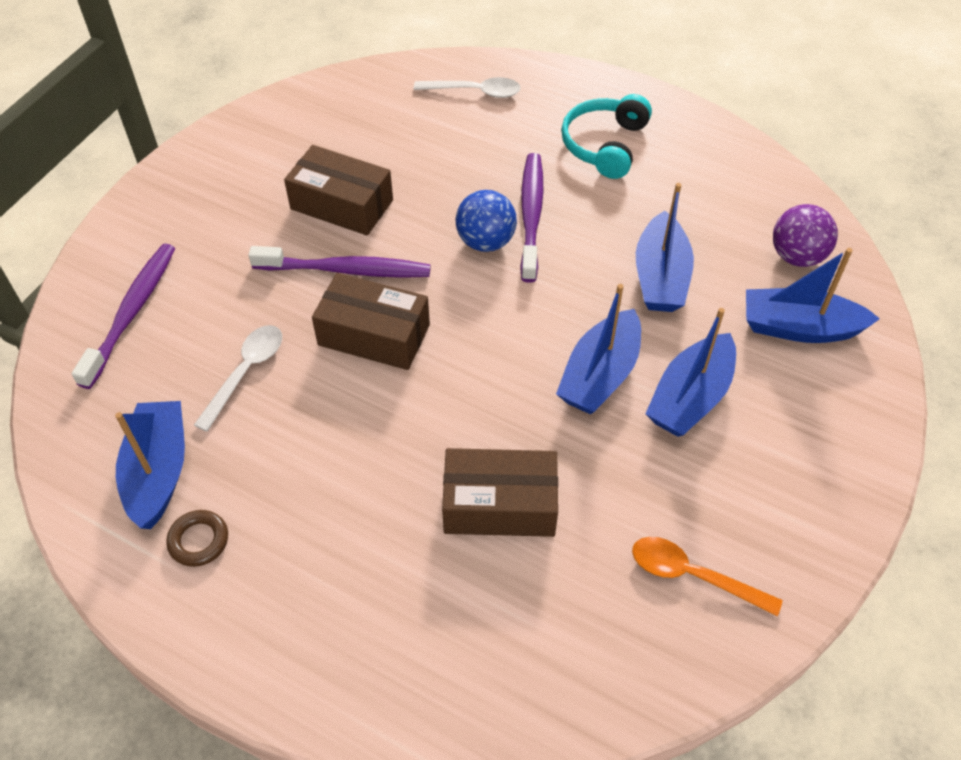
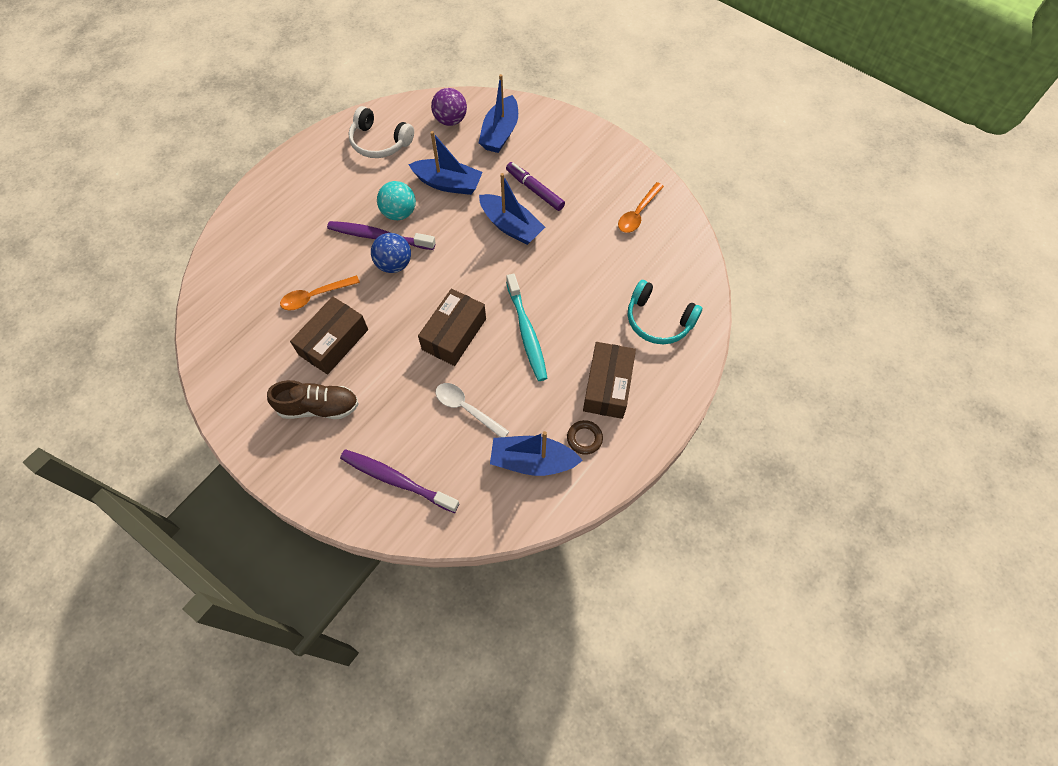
camera: 80 degrees left, 10 degrees up
(240, 211) = (319, 407): none -> brown shoe
(346, 270) = (395, 345): purple toothbrush -> none
(391, 429) = (526, 332): none -> turquoise toothbrush
(412, 170) = (314, 296): none -> orange spoon
(475, 92) = (248, 248): white spoon -> none
(499, 504) = (585, 287): brown box -> brown box (607, 386)
(582, 229) = (399, 213): none -> turquoise ball
(604, 145) = (330, 187): turquoise headphones -> turquoise headphones (658, 320)
(690, 397) = (534, 190): blue boat -> purple marker
(711, 180) = (379, 142): none -> white headphones

